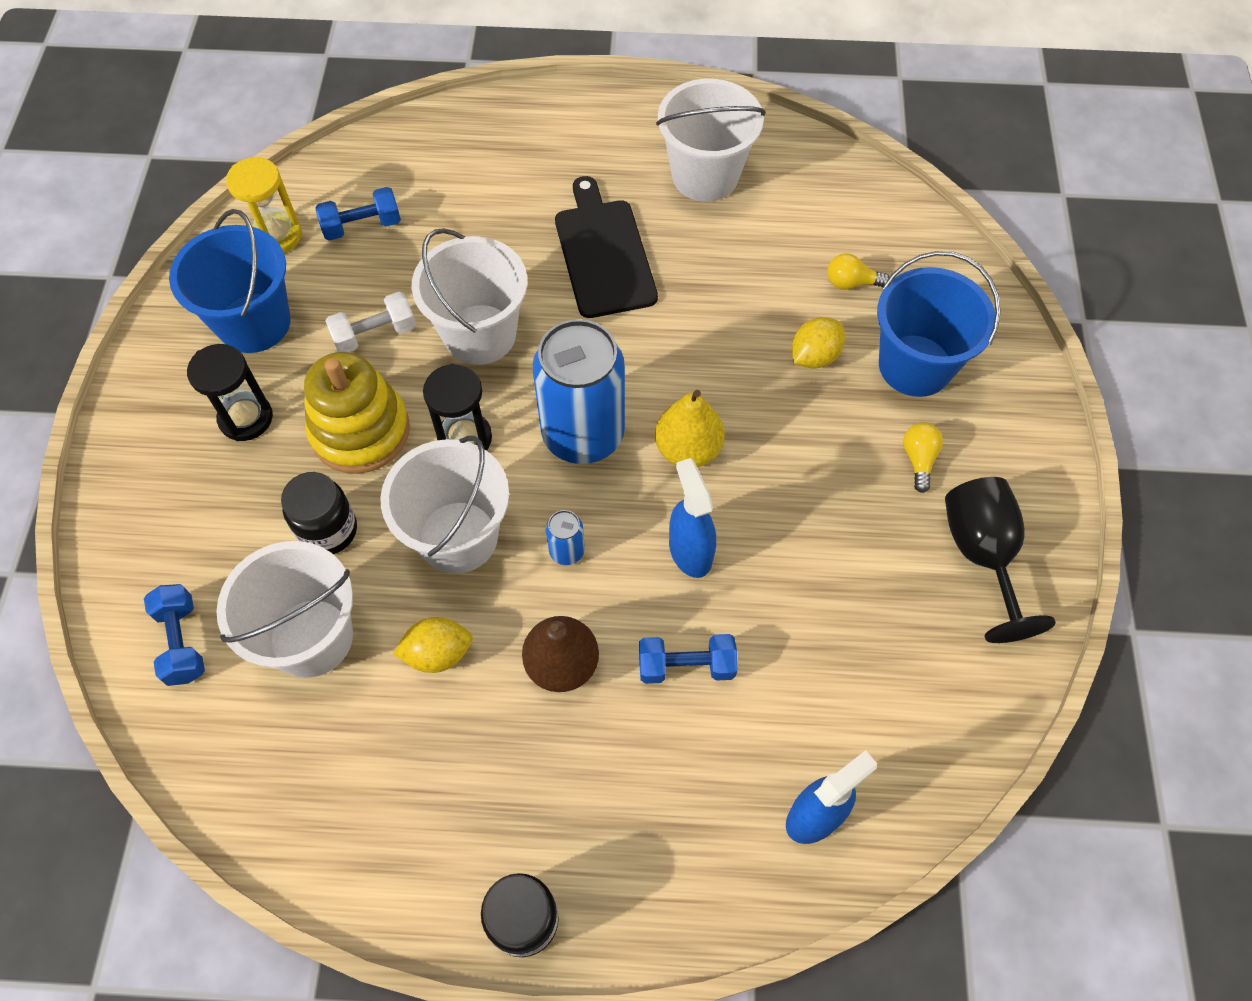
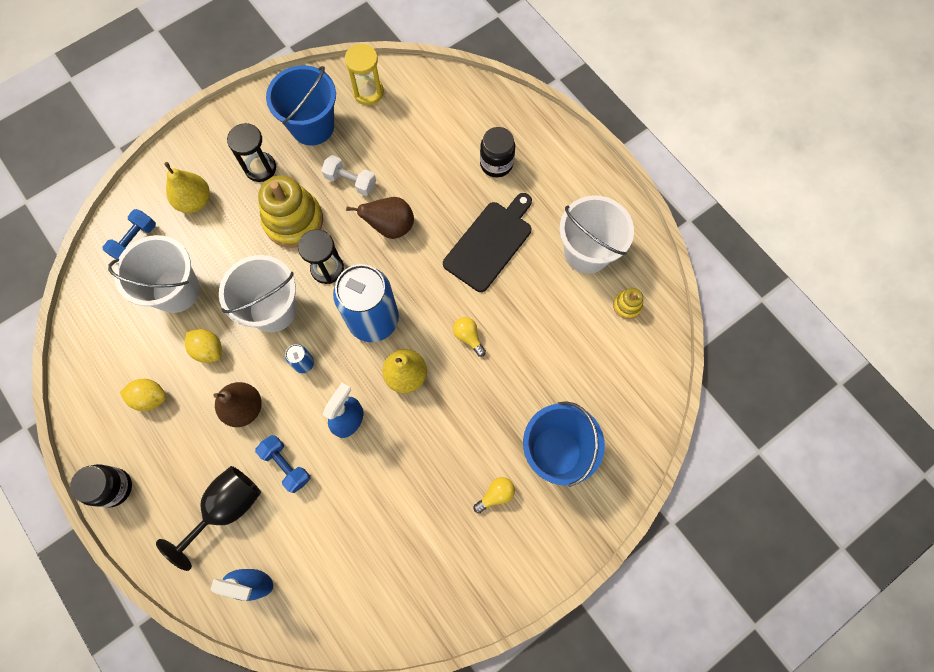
camera: 50 degrees right, 10 degrees up
(206, 526) = (195, 201): none -> yellow pear
(328, 530) = (232, 252): black jar -> black jar (496, 164)
(362, 226) = (407, 122): blue dumbbell -> none
(480, 334) = (390, 227): white bucket -> brown pear
(802, 185) = (627, 306): none -> yellow stacking toy
(814, 356) = (516, 395): yellow lemon -> yellow lemon (150, 398)
(851, 283) = (582, 379): yellow light bulb -> yellow light bulb (468, 337)
(981, 555) = (463, 568): black goblet -> black goblet (226, 508)

